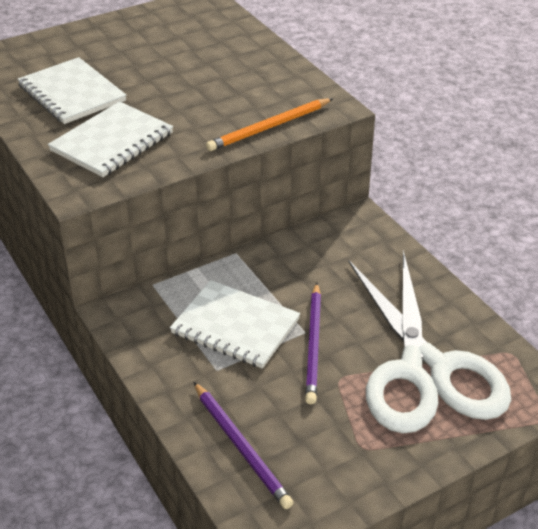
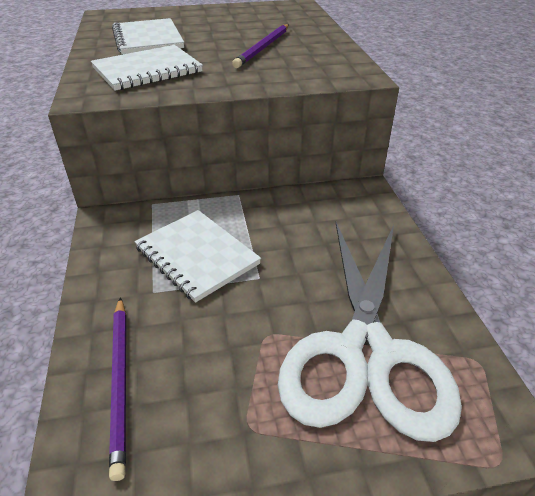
camera: 20 degrees right, 0 degrees up
(269, 127) = (290, 81): orange pencil -> none
(314, 345) = (260, 293): purple pencil -> purple pencil (263, 48)

